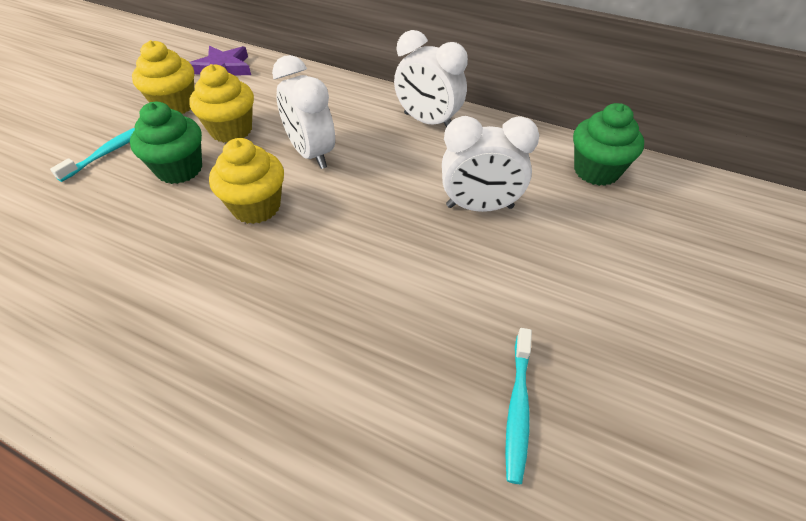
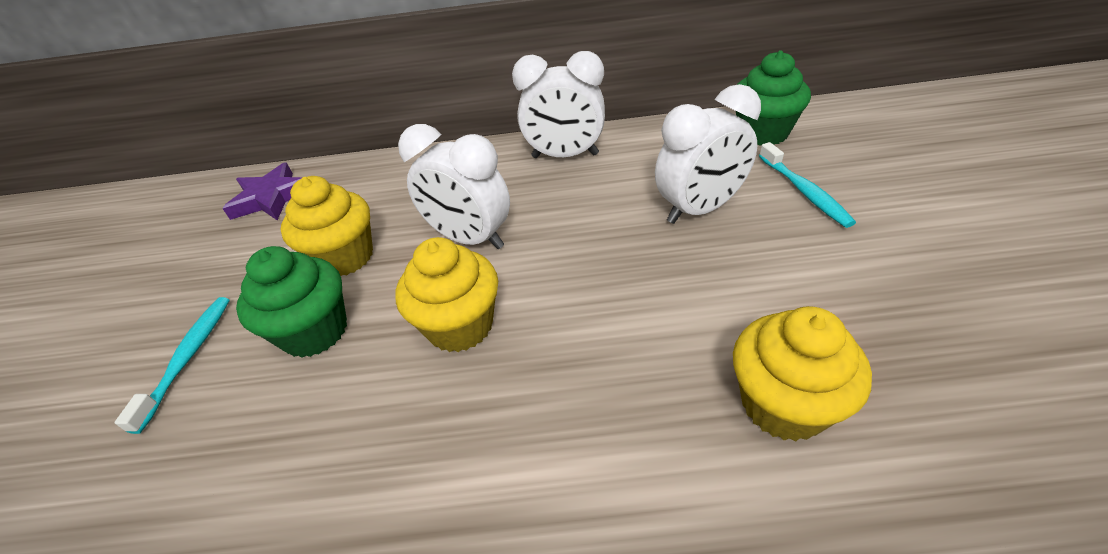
camera: 25 degrees left, 5 degrees down
(175, 105) = (240, 262): yellow cupcake -> yellow cupcake (783, 404)
(517, 408) = (951, 381): turquoise toothbrush -> turquoise toothbrush (804, 191)

